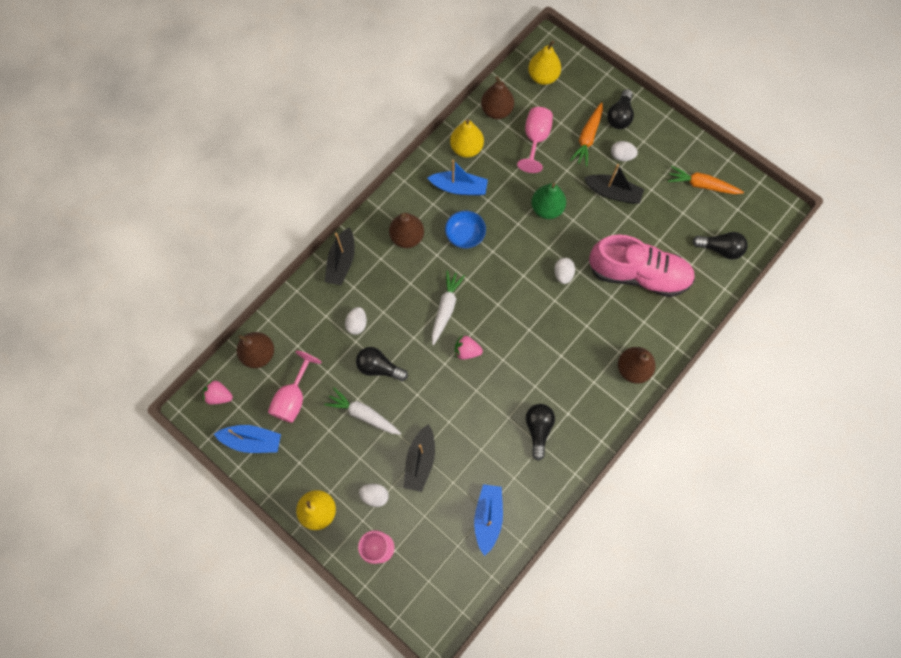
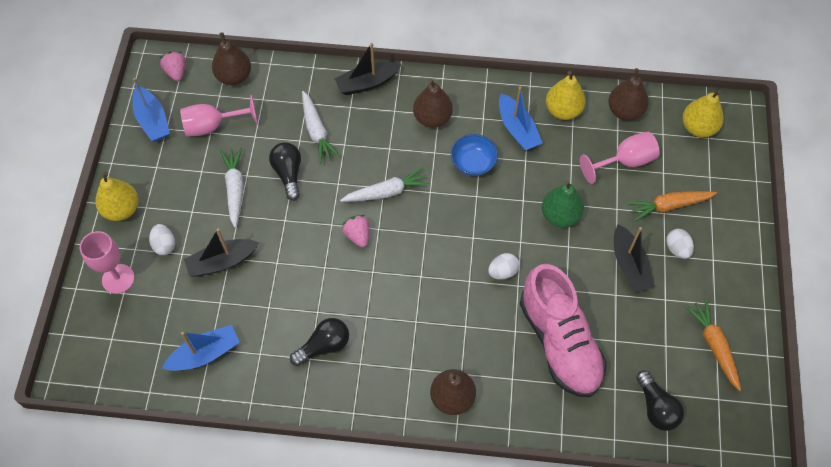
camera: 55 degrees right, 10 degrees down
(357, 324) = (317, 131): white egg -> white carrot
(619, 116) = (720, 220): black light bulb -> none

